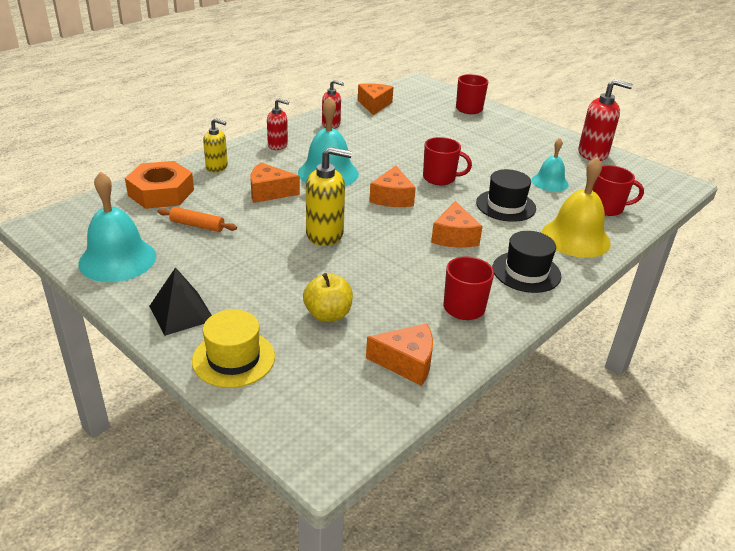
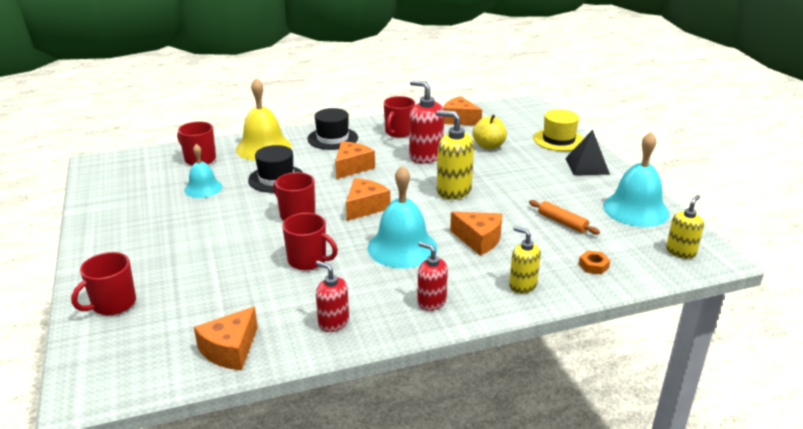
camera: 150 degrees left, 5 degrees down
(76, 222) = (680, 252): none -> yellow soap dispenser
(161, 192) = (593, 266): orange nut -> orange nut, size x0.42
(388, 151) = (308, 260): none -> red mug
(593, 153) = (105, 204): red soap dispenser -> red soap dispenser (425, 156)

